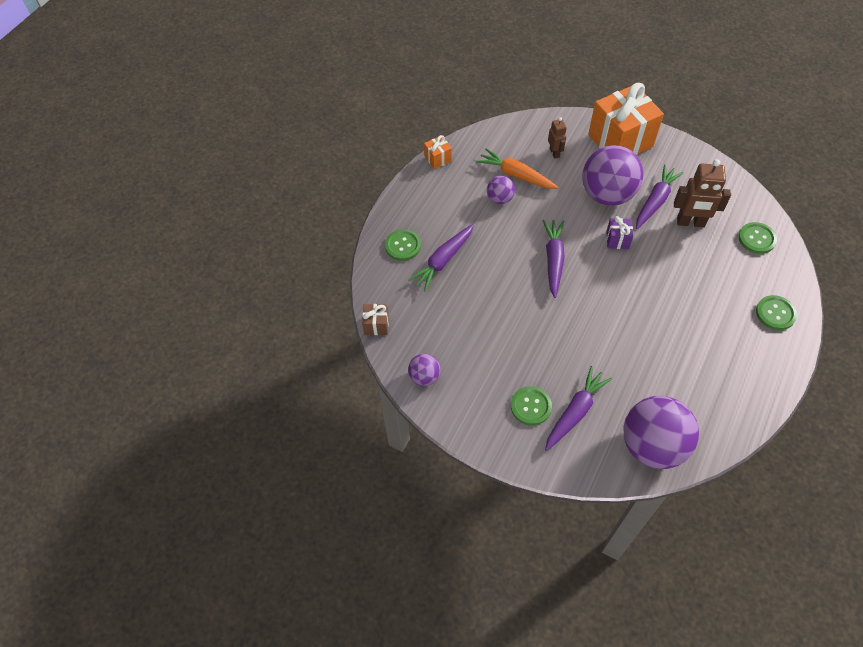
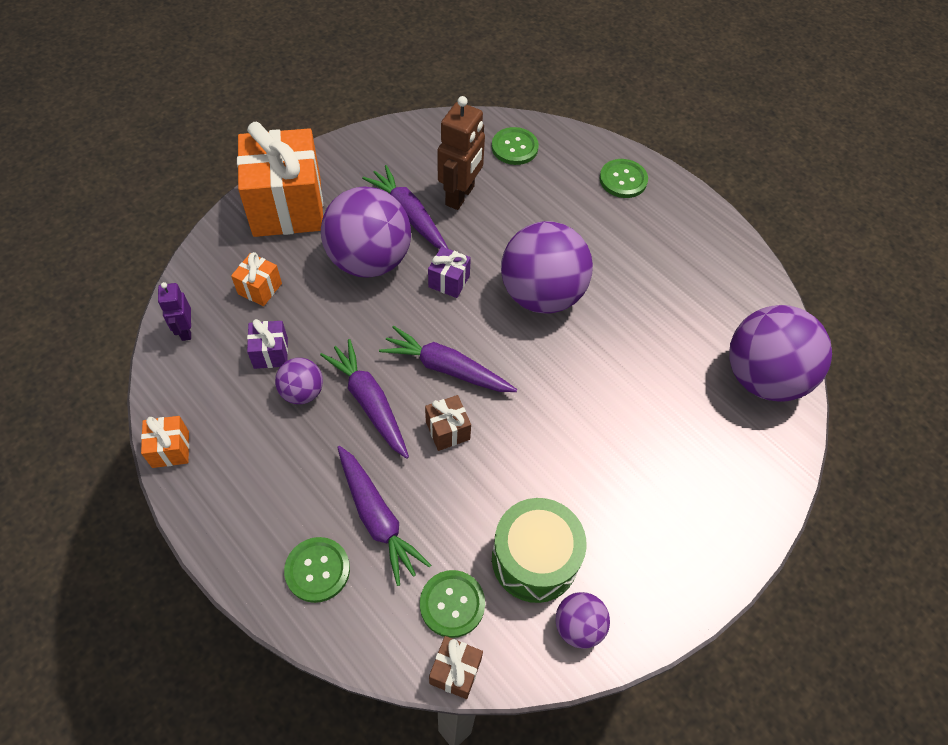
camera: 75 degrees left, 0 degrees up
(454, 343) = (534, 559): none -> green drum
(509, 133) = (186, 330): none -> purple robot
(512, 275) = (447, 430): none -> brown gift
(516, 175) = (270, 353): orange carrot -> purple gift
(531, 406) = (671, 494): green button -> green button (452, 604)
(554, 153) = (260, 289): brown robot -> orange gift
(575, 412) = (694, 442): purple carrot -> purple carrot (369, 402)
(639, 293) = (541, 294): none -> purple ball

